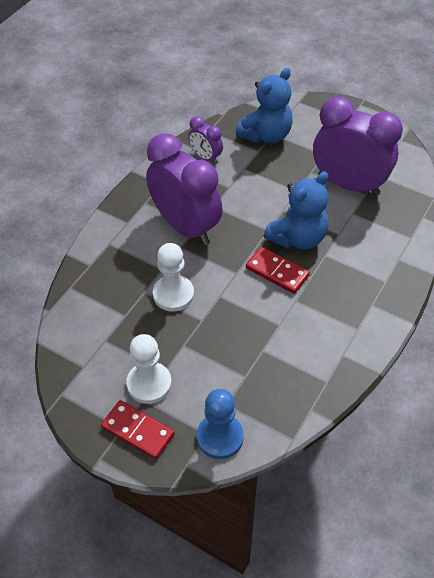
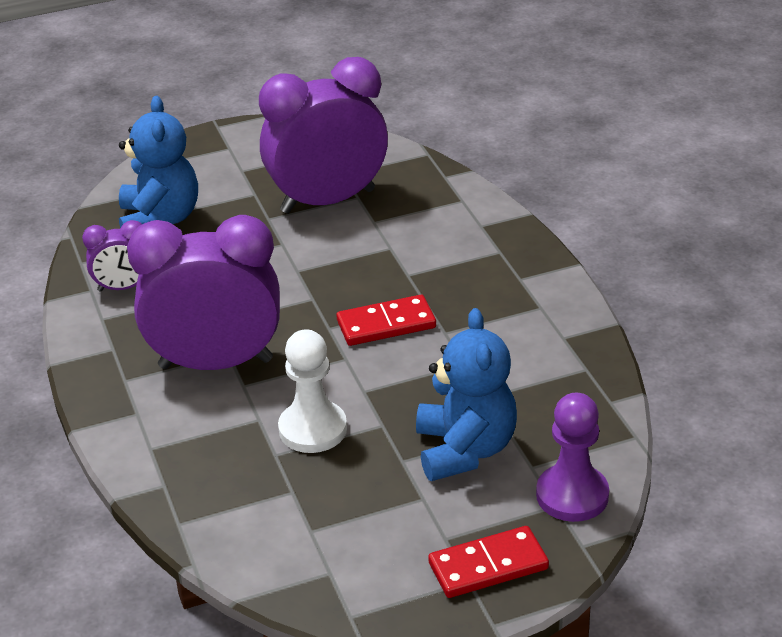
camera: 50 degrees left, 15 degrees down
(149, 384) = (427, 520): white pawn -> none
(220, 437) = (572, 495): blue pawn -> purple pawn
(298, 238) = (356, 281): blue teddy bear -> blue teddy bear (465, 450)

